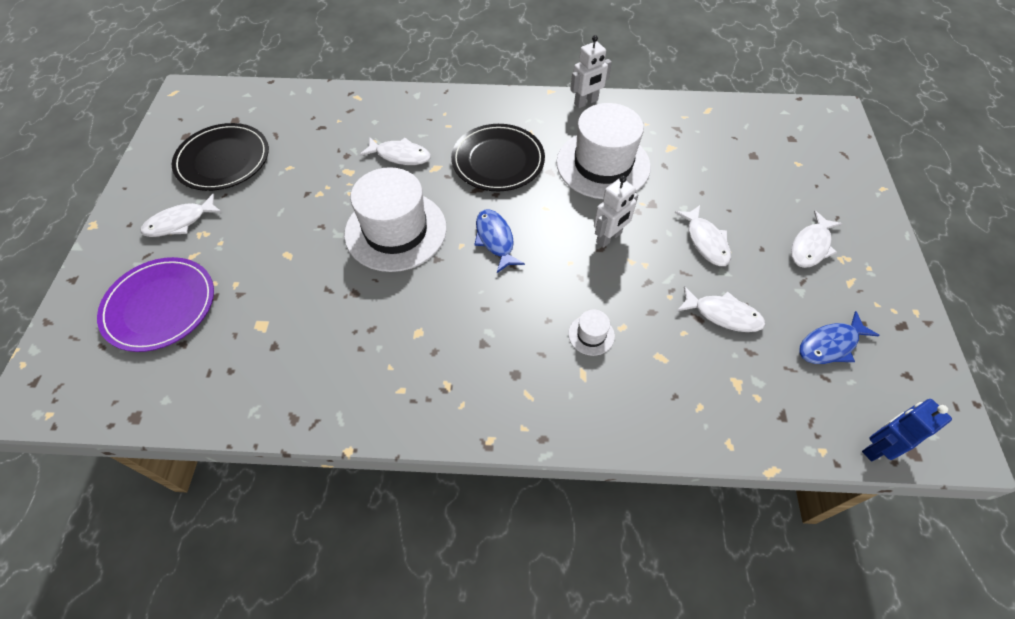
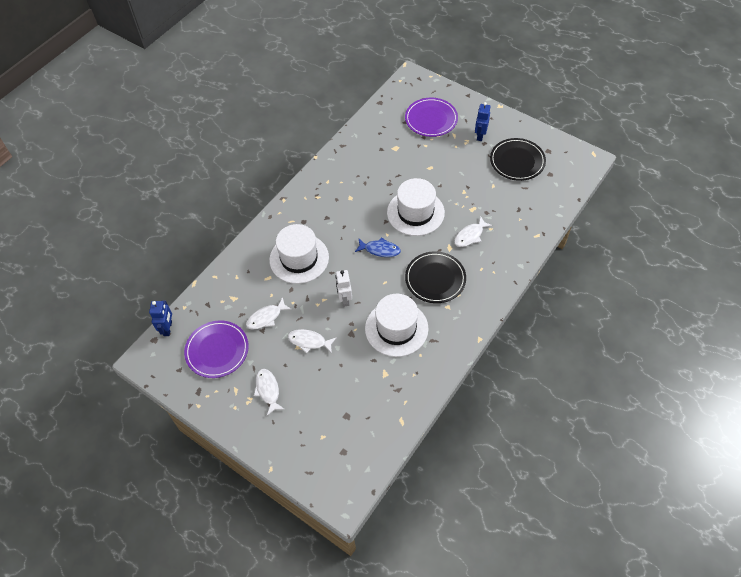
camera: 125 degrees right, 0 degrees up
(180, 222) = (480, 135): white fish -> blue robot
(586, 102) = (455, 353): white robot -> none
(591, 335) = (299, 258): white hat -> white hat, size x2.45
(830, 345) = (217, 350): blue fish -> purple plate

